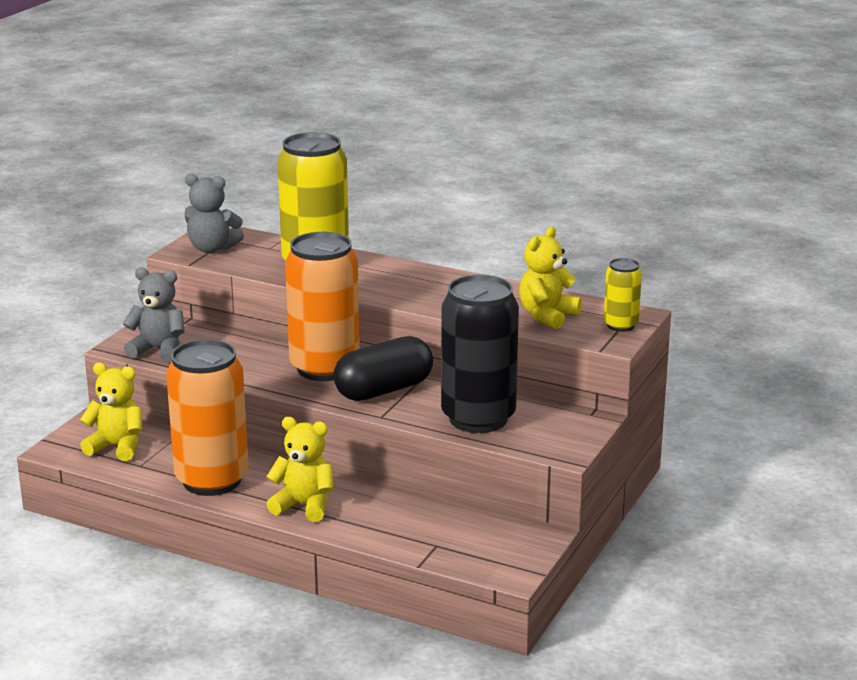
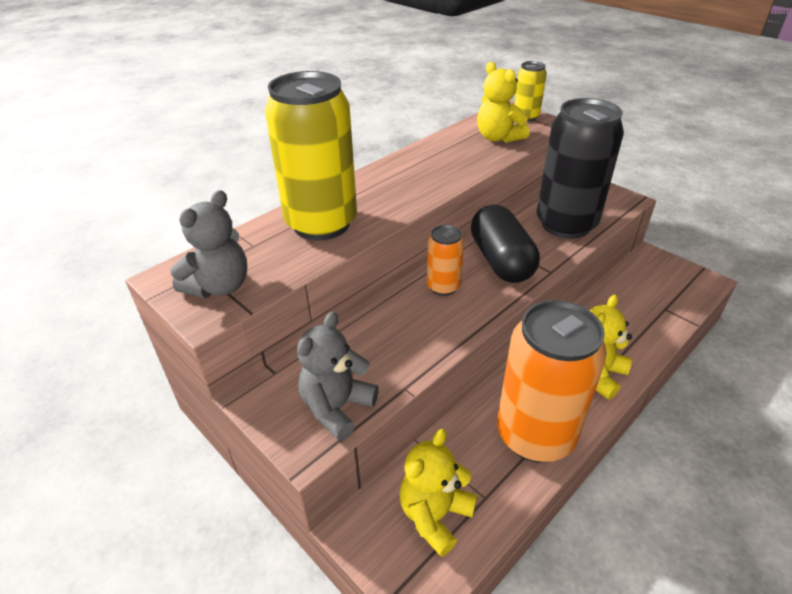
camera: 70 degrees left, 15 degrees up
(324, 368) = (443, 287): orange can -> orange can, size x0.48

